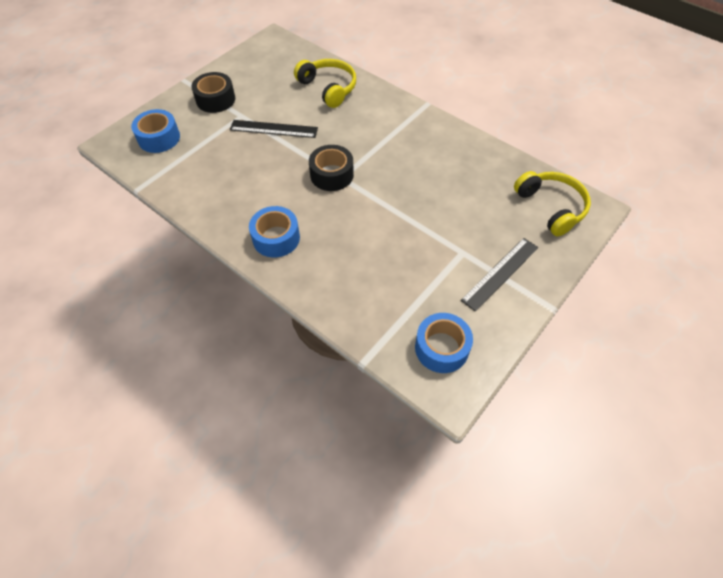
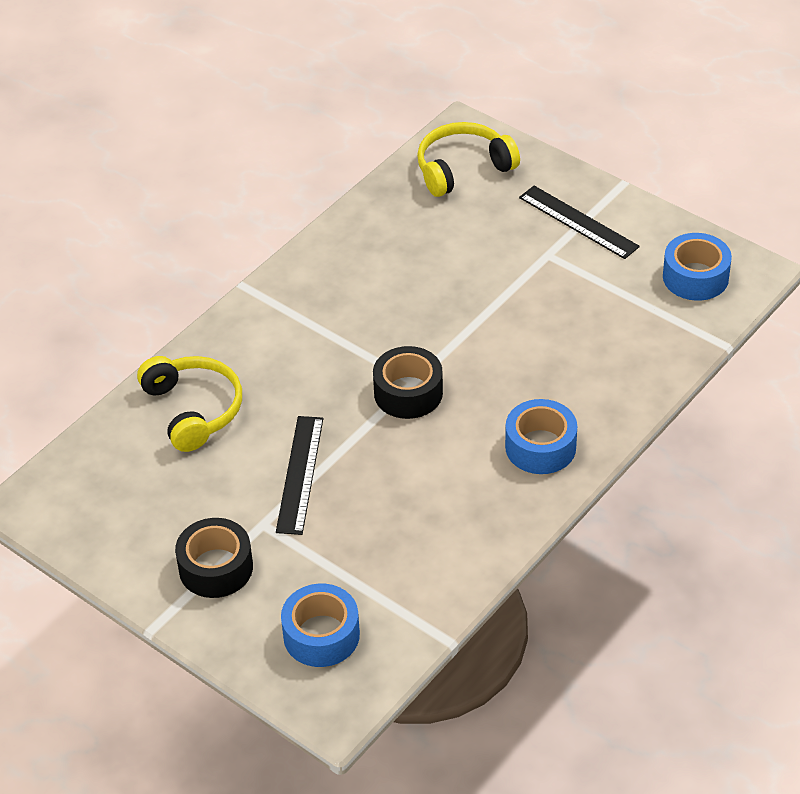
camera: 90 degrees left, 10 degrees down
(328, 88) = (193, 409): yellow headphones -> yellow headphones turned 105 degrees clockwise

